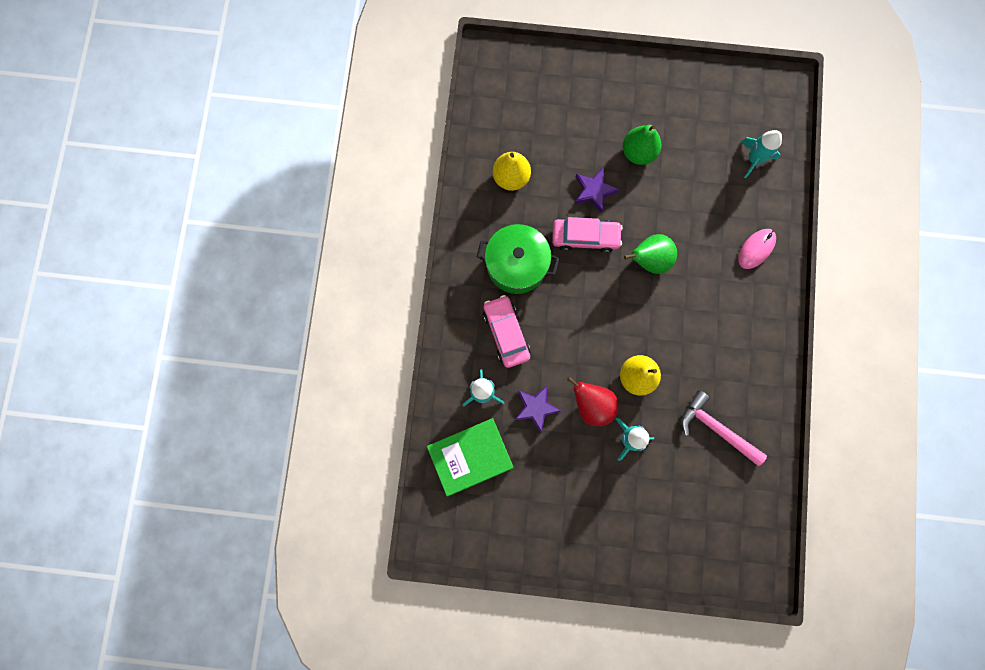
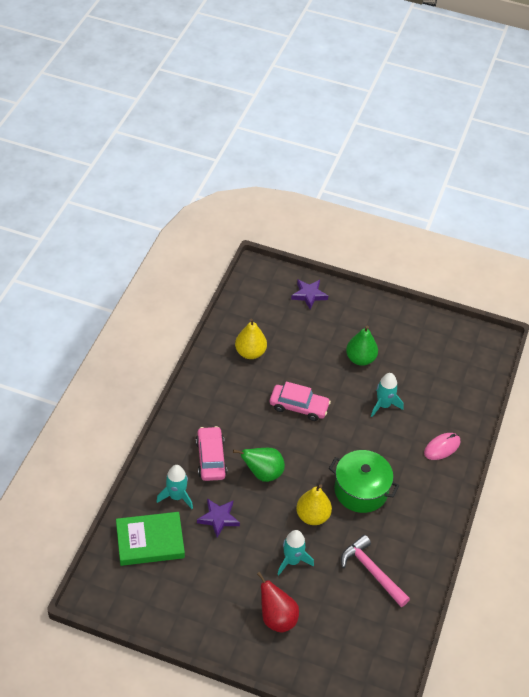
camera: 10 degrees right, 30 degrees down
(516, 265) = (235, 413): green pot -> green pot (361, 490)
(592, 404) = (267, 527): red pear -> red pear (277, 618)
(594, 191) = (316, 377): purple star -> purple star (309, 295)
(649, 260) = (348, 434): green pear -> green pear (263, 473)
(754, 159) = (456, 385): turquoise rocket -> turquoise rocket (383, 405)

